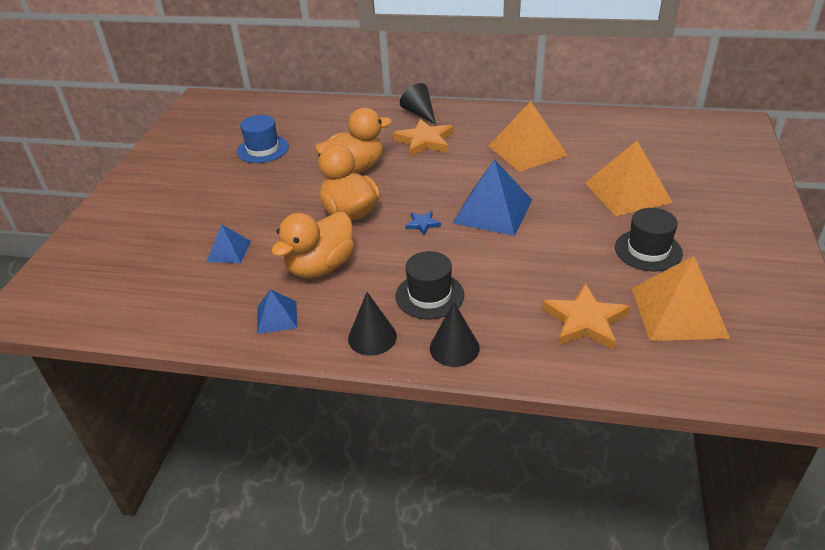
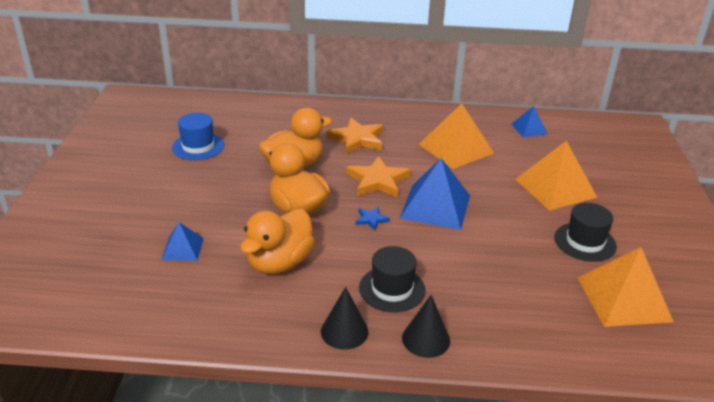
camera: 10 degrees left, 5 degrees down
(277, 317) = (245, 314): blue pyramid -> blue pyramid (529, 129)
(419, 113) = (347, 112): black cone -> none
(585, 321) = (542, 309): orange star -> orange star (378, 181)

